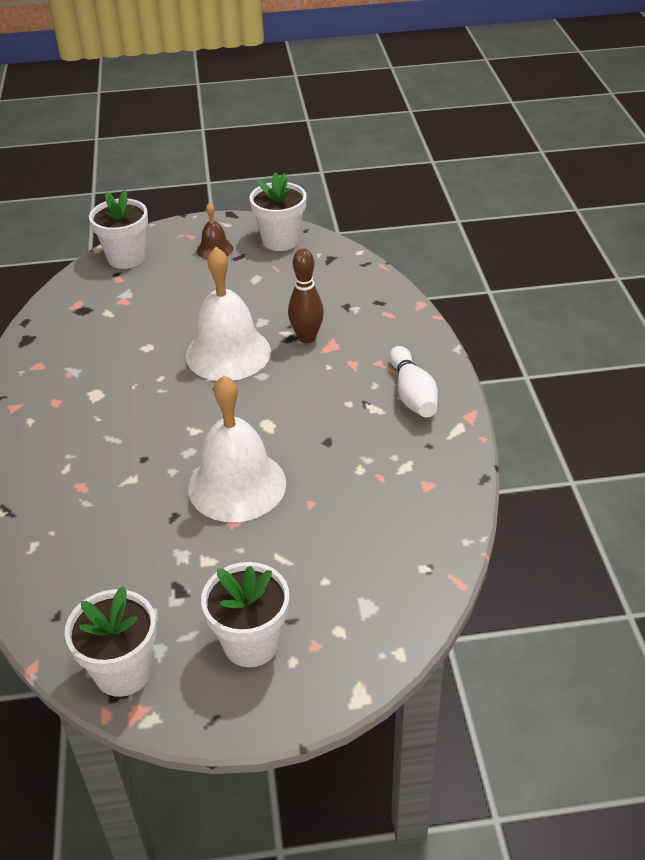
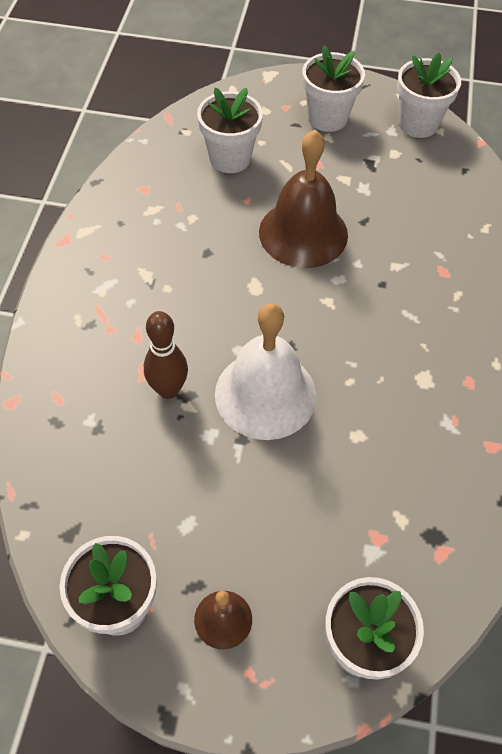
camera: 165 degrees left, 15 degrees up
(237, 485) = (303, 233): white bell -> brown bell
(352, 547) = (230, 158): none -> white flower pot
(412, 394) = (100, 279): white bowling pin -> none

